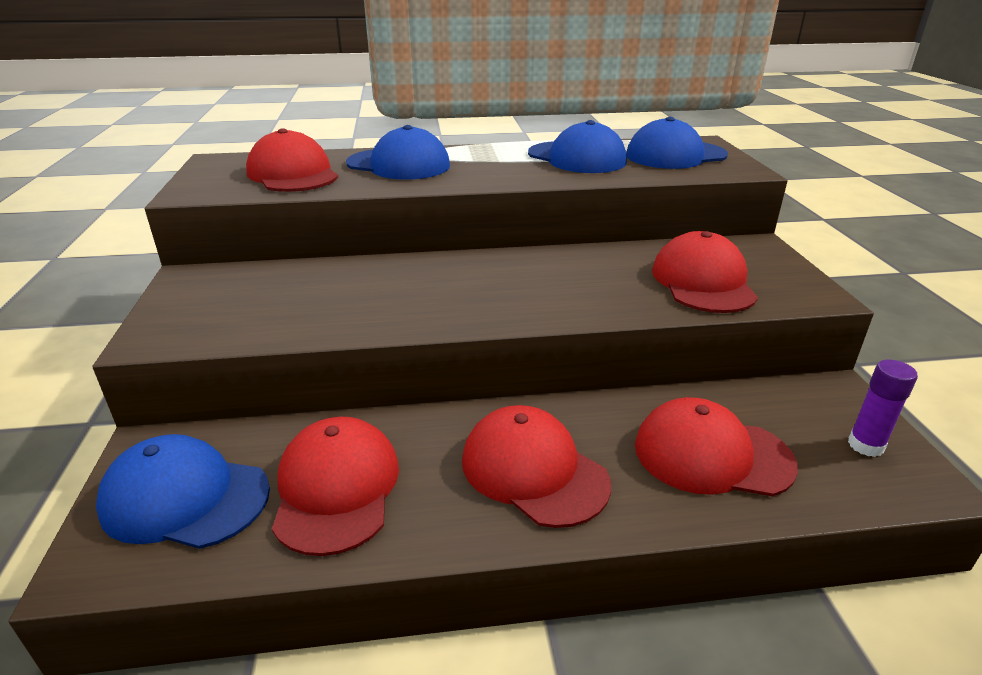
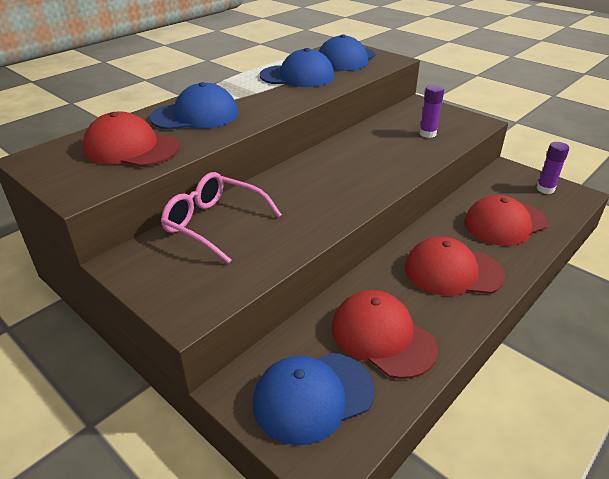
camera: 40 degrees left, 5 degrees up
(304, 277) = (214, 223): none -> pink glasses
(703, 282) = (427, 134): red cap -> purple glue stick

